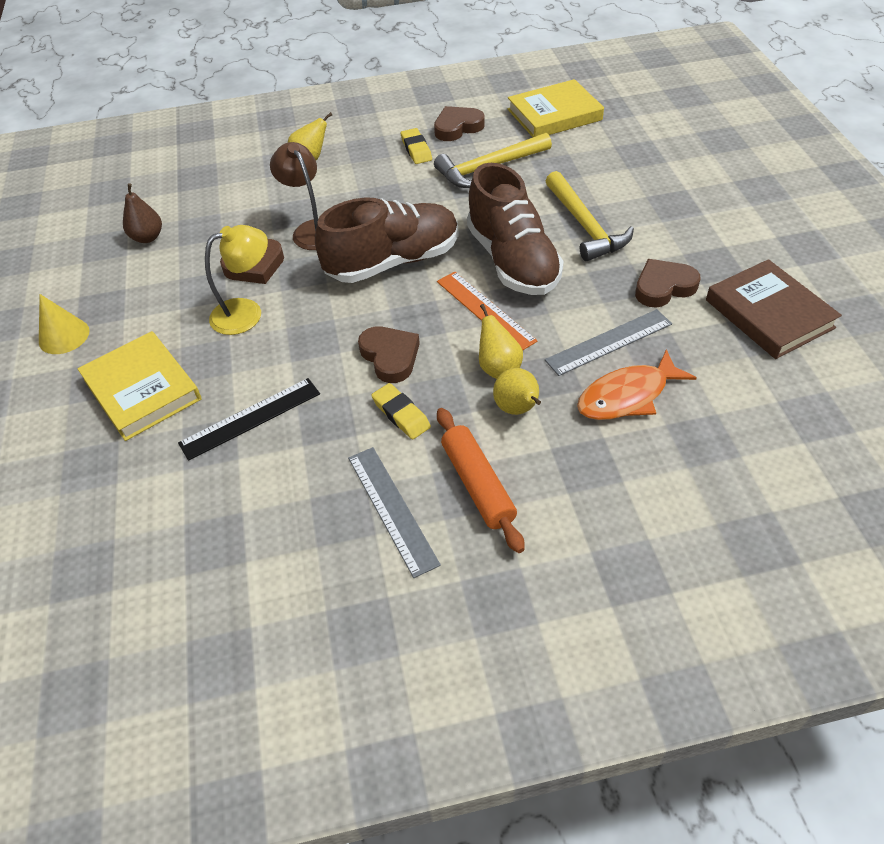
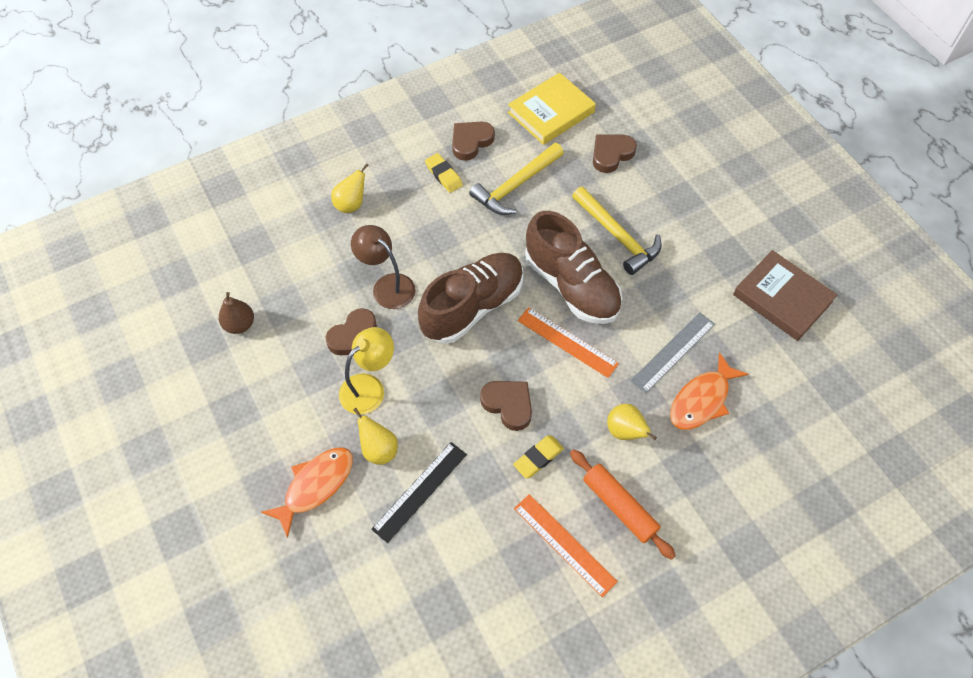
camera: 20 degrees left, 10 degrees up
(64, 336) = (217, 448): yellow cone -> none
(142, 390) = (315, 486): yellow book -> orange fish
(392, 509) = (564, 544): grey ruler -> orange ruler
(401, 414) = (538, 458): yellow eraser -> yellow eraser turned 75 degrees counterclockwise
(498, 368) = (597, 396): yellow pear -> yellow pear (379, 449)
(663, 287) = (698, 288): brown heart -> brown heart (611, 154)

